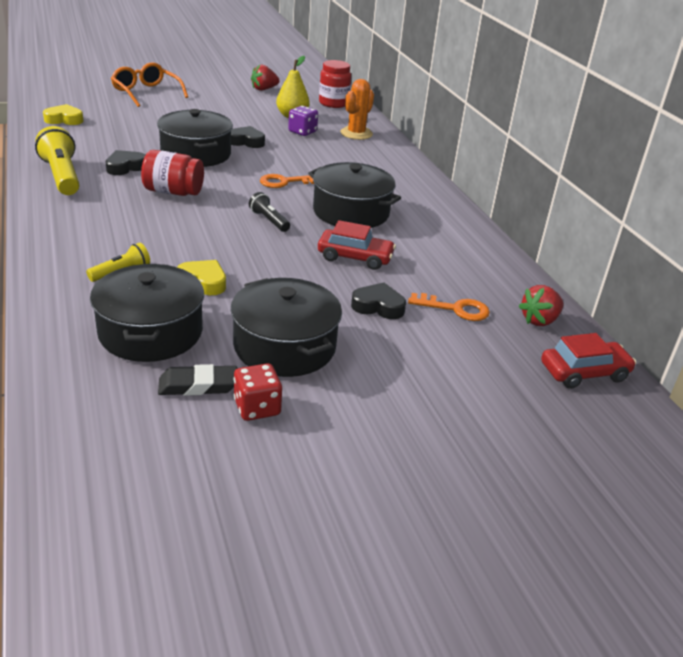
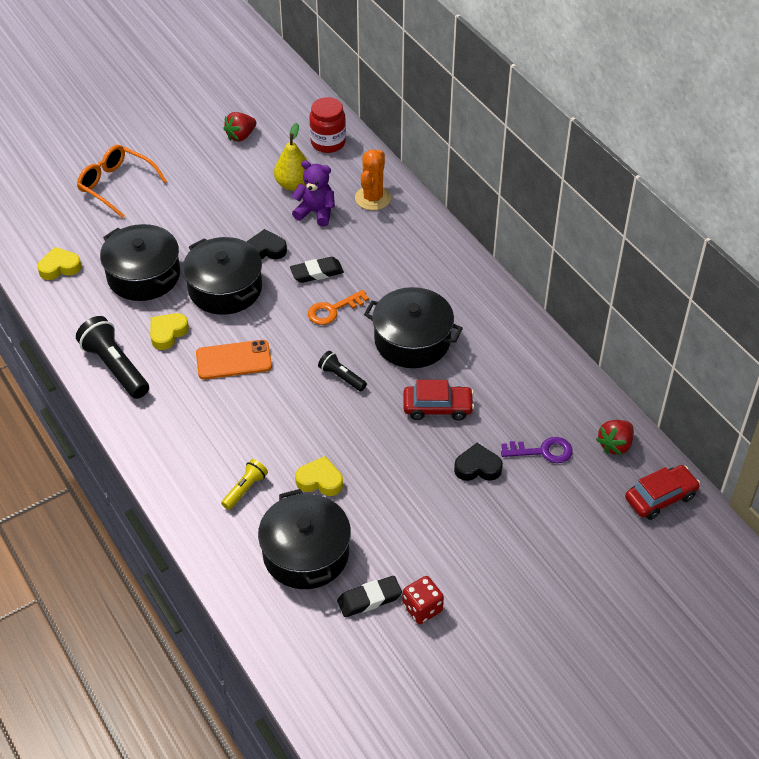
camera: 10 degrees left, 15 degrees up
(62, 176) = (115, 367): yellow flashlight -> black flashlight
(125, 167) = (167, 333): black heart -> yellow heart
(173, 192) = (234, 360): red jar -> orange phone
(283, 160) = (317, 273): none -> black eraser
(285, 346) = (418, 537): black pot -> black pot (144, 275)
(302, 132) = (316, 212): purple dice -> purple teddy bear
(455, 309) = (542, 451): orange key -> purple key

